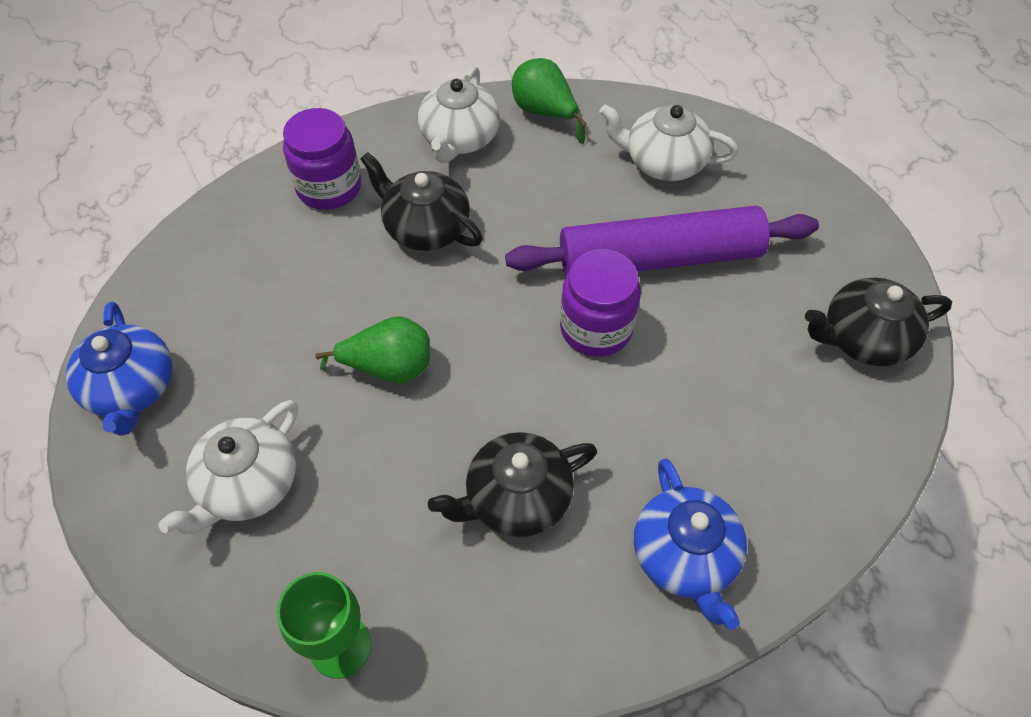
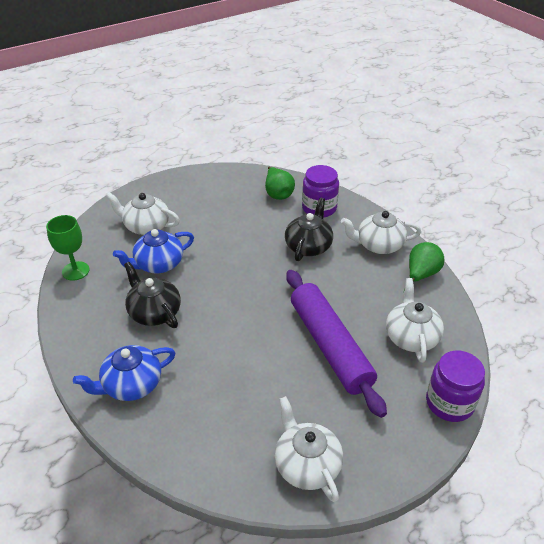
camera: 75 degrees right, 15 degrees down
(132, 388) = (185, 184): blue teapot -> blue teapot (158, 264)
(388, 367) = (217, 253): green pear -> green pear (278, 193)
(596, 328) = (267, 325): purple jar -> purple jar (449, 403)
(863, 338) = (306, 464): black teapot -> white teapot

